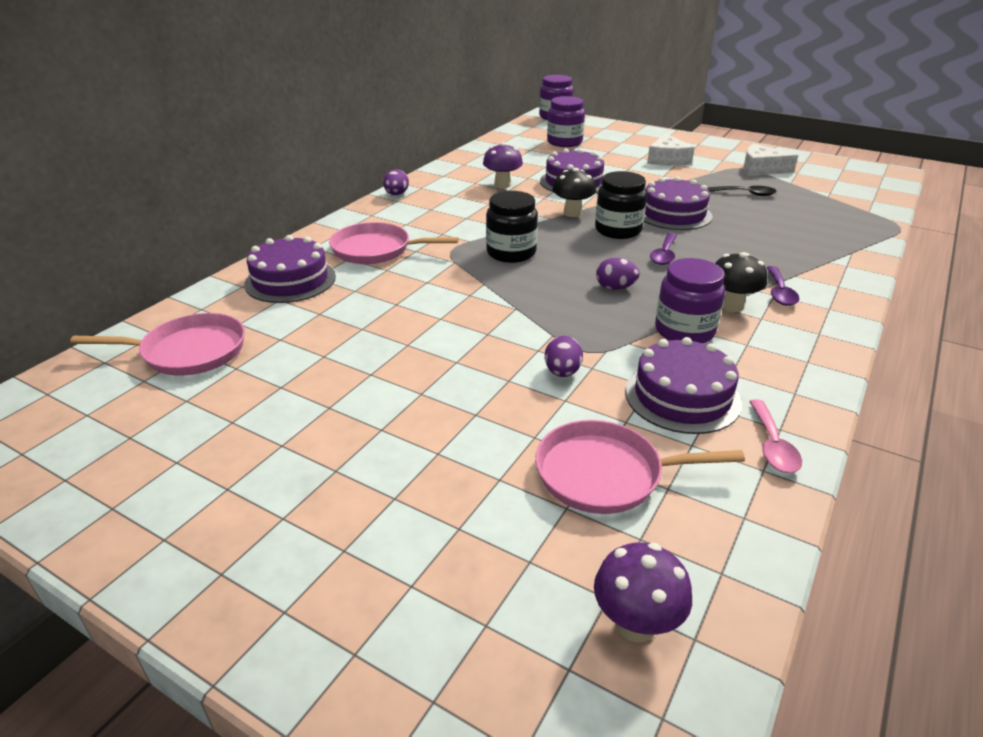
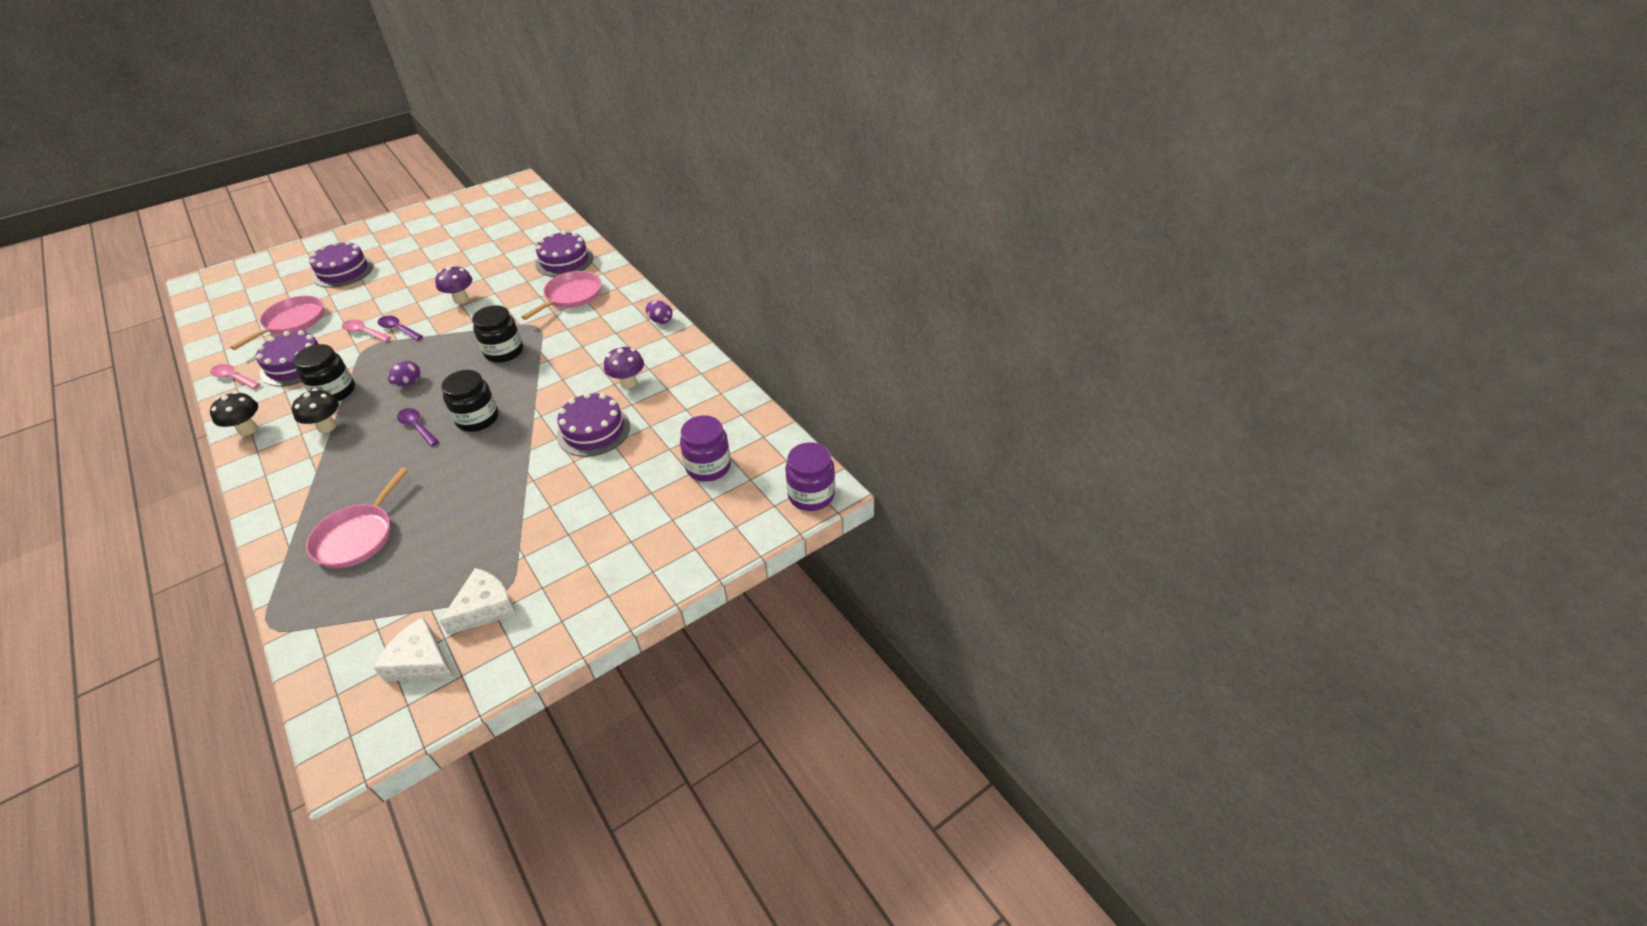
camera: 115 degrees right, 10 degrees up
(189, 351) = (522, 228): pink pan -> pink pan (357, 537)
(562, 372) = (364, 332): purple egg -> pink spoon
(572, 213) = (532, 405): black mushroom -> black mushroom (248, 429)
(636, 624) = (234, 305): purple mushroom -> purple mushroom (461, 299)
(667, 159) = (585, 533): white cheese -> white cheese (421, 661)
(673, 214) = (467, 467): purple cake -> purple cake (343, 271)
(684, 331) = (334, 392): purple jar -> black jar
(745, 194) = (448, 547): black spoon -> none
(779, 292) = (308, 461): purple spoon -> purple spoon (398, 329)

